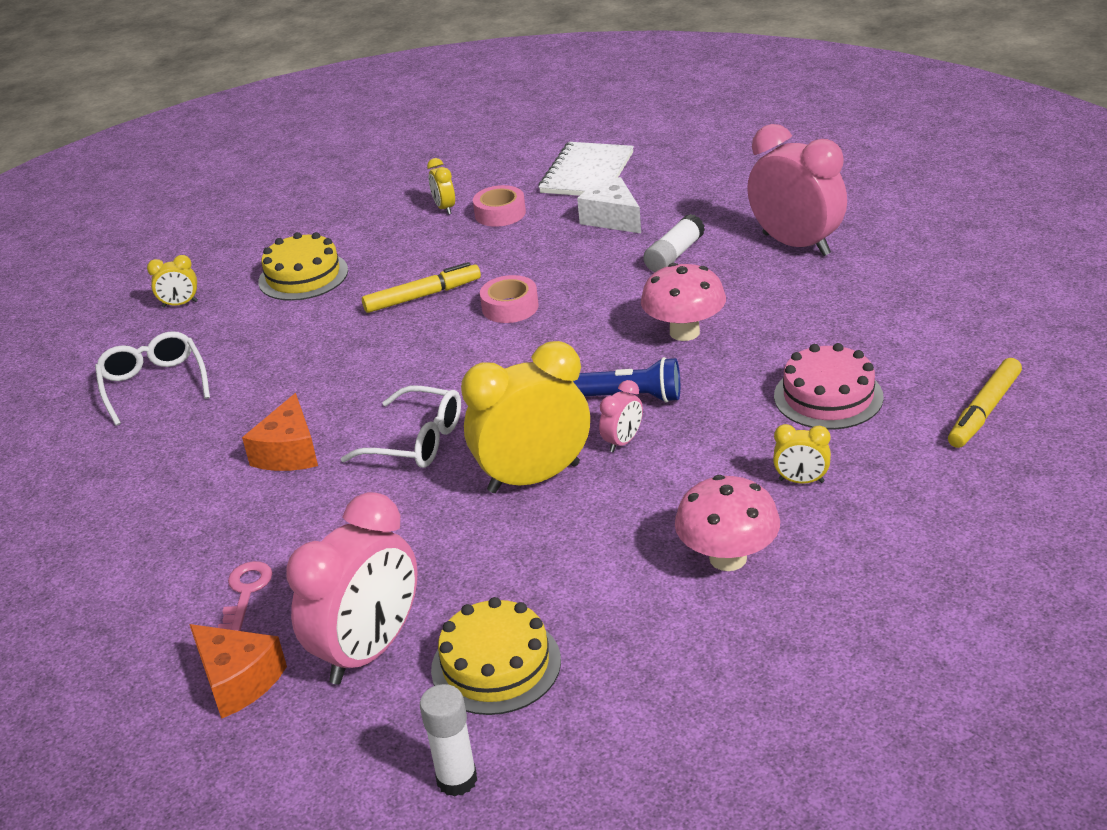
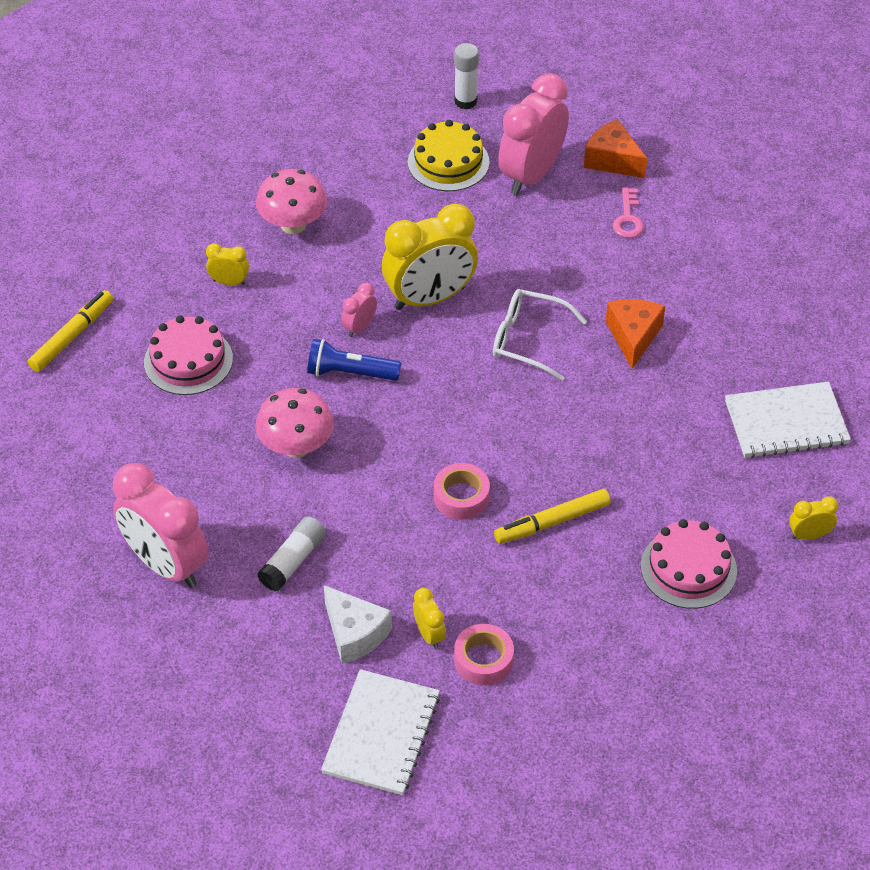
camera: 175 degrees right, 15 degrees up
(154, 384) = (786, 423): white glasses -> white notebook
(303, 276) = (688, 568): yellow cake -> pink cake
(444, 208) = (551, 679): yellow clock -> yellow clock (429, 634)

